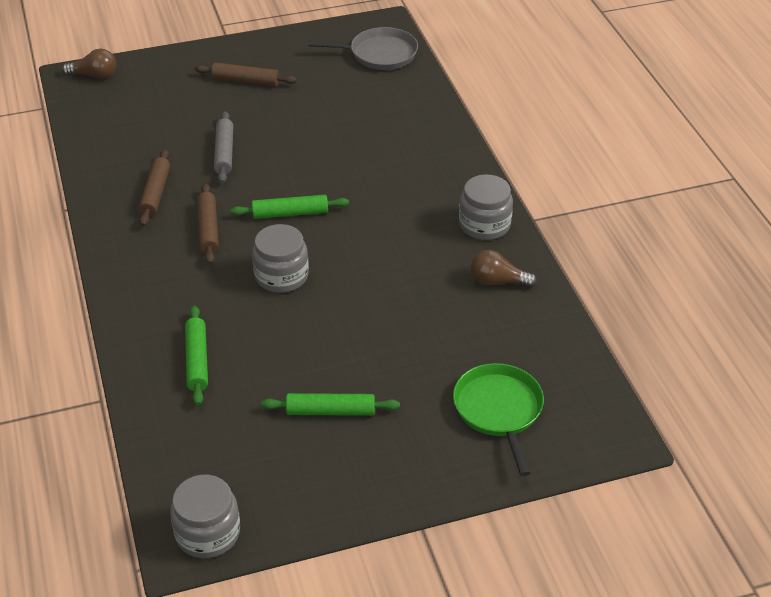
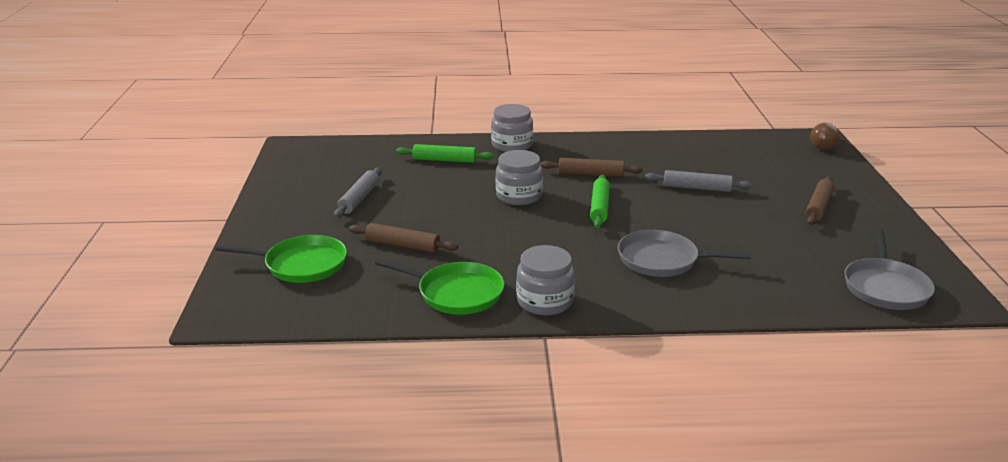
camera: 105 degrees right, 15 degrees down
(155, 193) = (645, 158): brown rolling pin -> brown rolling pin (403, 245)
(208, 533) = (294, 153): grey jar -> grey jar (512, 145)
(330, 411) = (359, 198): green rolling pin -> grey rolling pin
(383, 165) = (662, 260): none -> grey pan
(498, 281) = (456, 293): brown light bulb -> green pan

